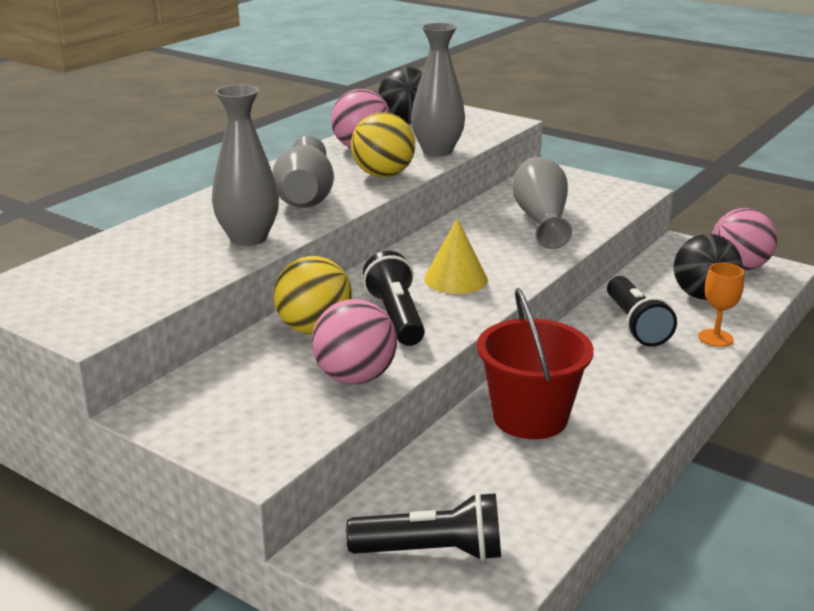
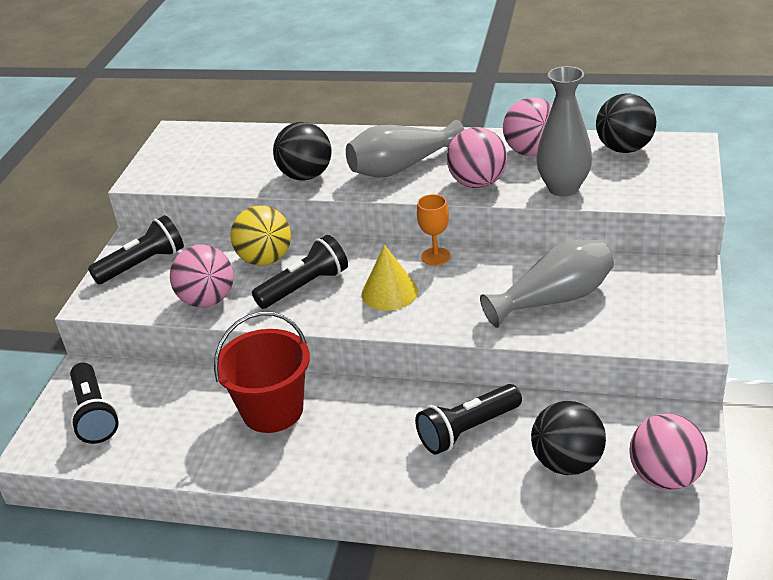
camera: 70 degrees right, 10 degrees up
(216, 410) = (143, 264): none -> black flashlight
(248, 238) = (306, 176): grey vase -> black ball
(383, 175) = (477, 183): yellow ball -> pink ball
(715, 338) = (479, 489): orange goblet -> orange goblet (435, 256)

